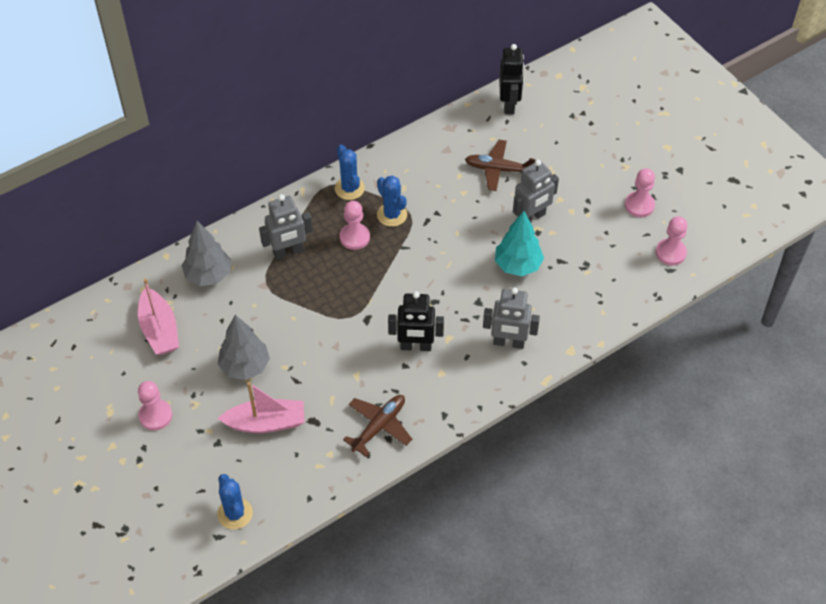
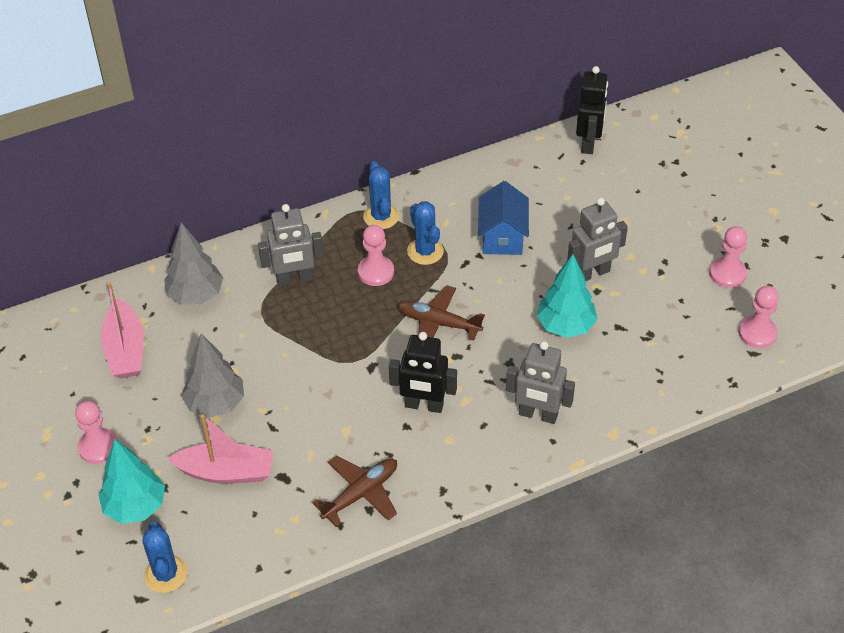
camera: 10 degrees right, 5 degrees down
(197, 461) = (135, 506): none -> turquoise tree
(453, 195) = (502, 237): none -> blue house
(498, 169) = (562, 214): brown plane -> brown plane (438, 323)

